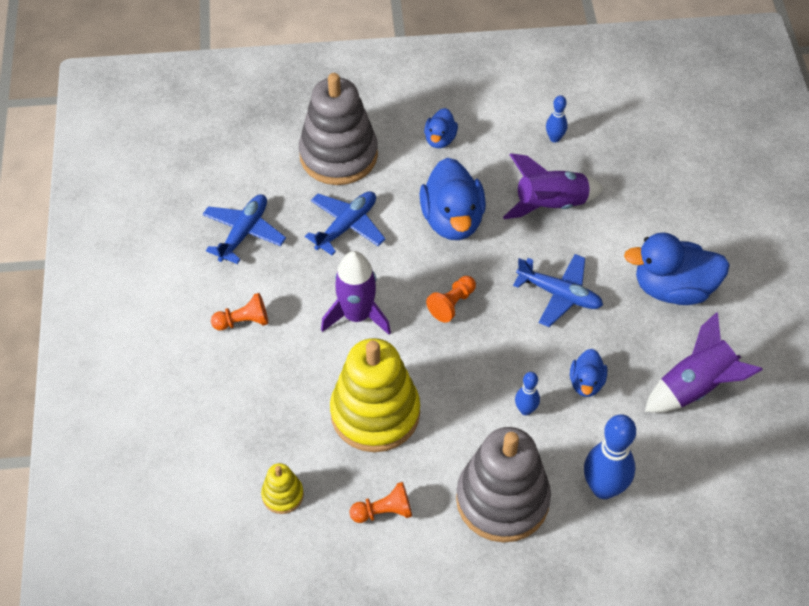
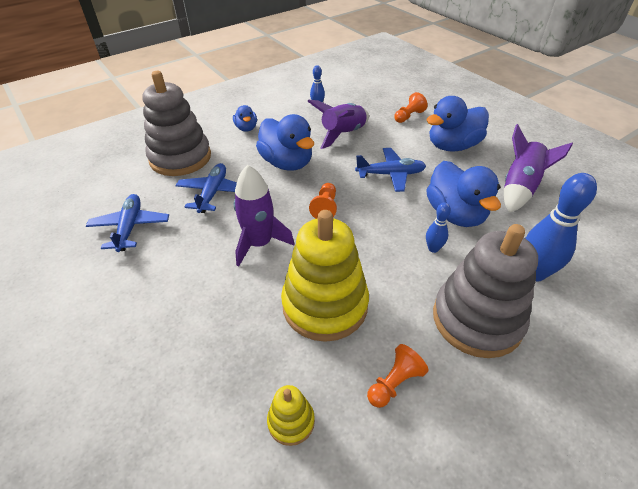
camera: 30 degrees left, 10 degrees down
(243, 321) = (163, 288): orange pawn -> orange pawn (408, 116)
(586, 383) = (455, 214): blue duck -> blue duck, size x1.89

